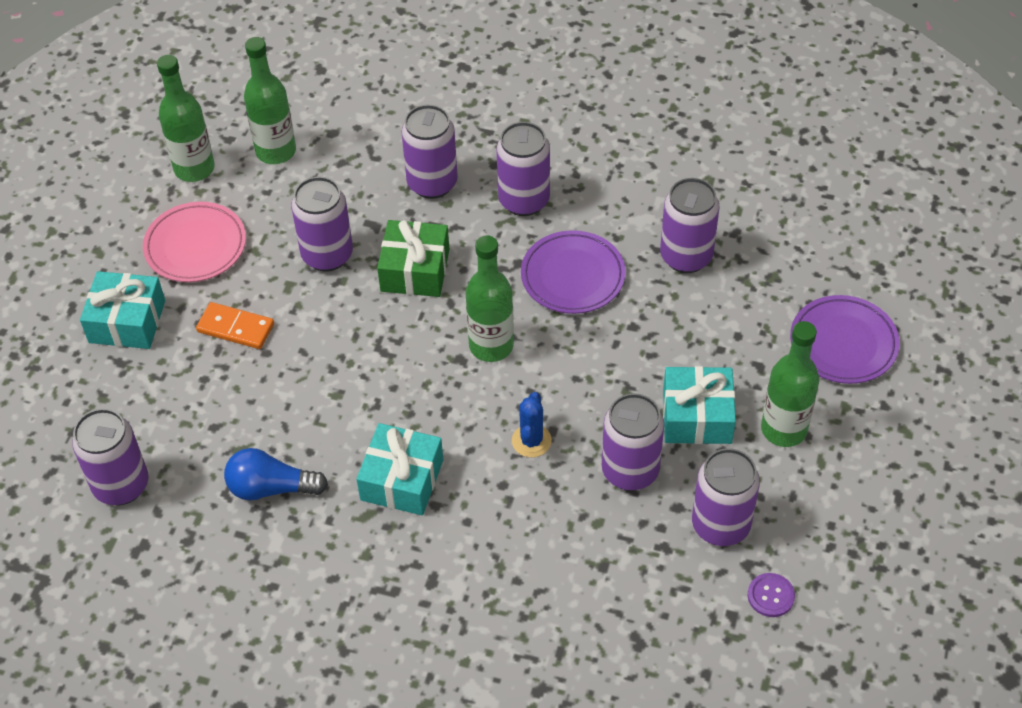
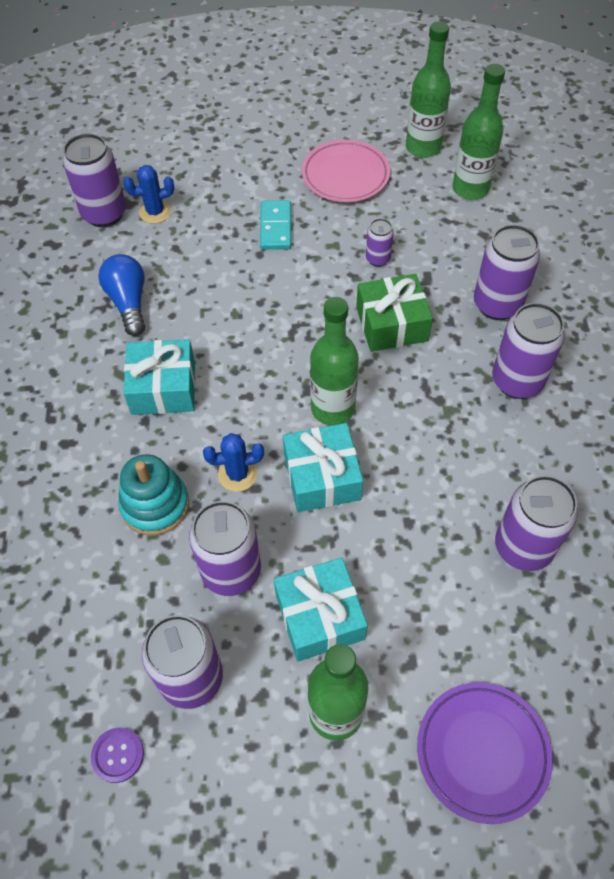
camera: 70 degrees right, 5 degrees up
(127, 321) = (254, 163): turquoise gift -> turquoise gift (322, 477)
(148, 434) = (155, 212): none -> blue cactus
(235, 328) = (275, 227): orange domino -> turquoise domino
(327, 255) = (378, 259): purple can -> purple can, size x0.52
(537, 516) = (155, 505): none -> turquoise stacking toy
(573, 276) = (445, 450): purple plate -> none

